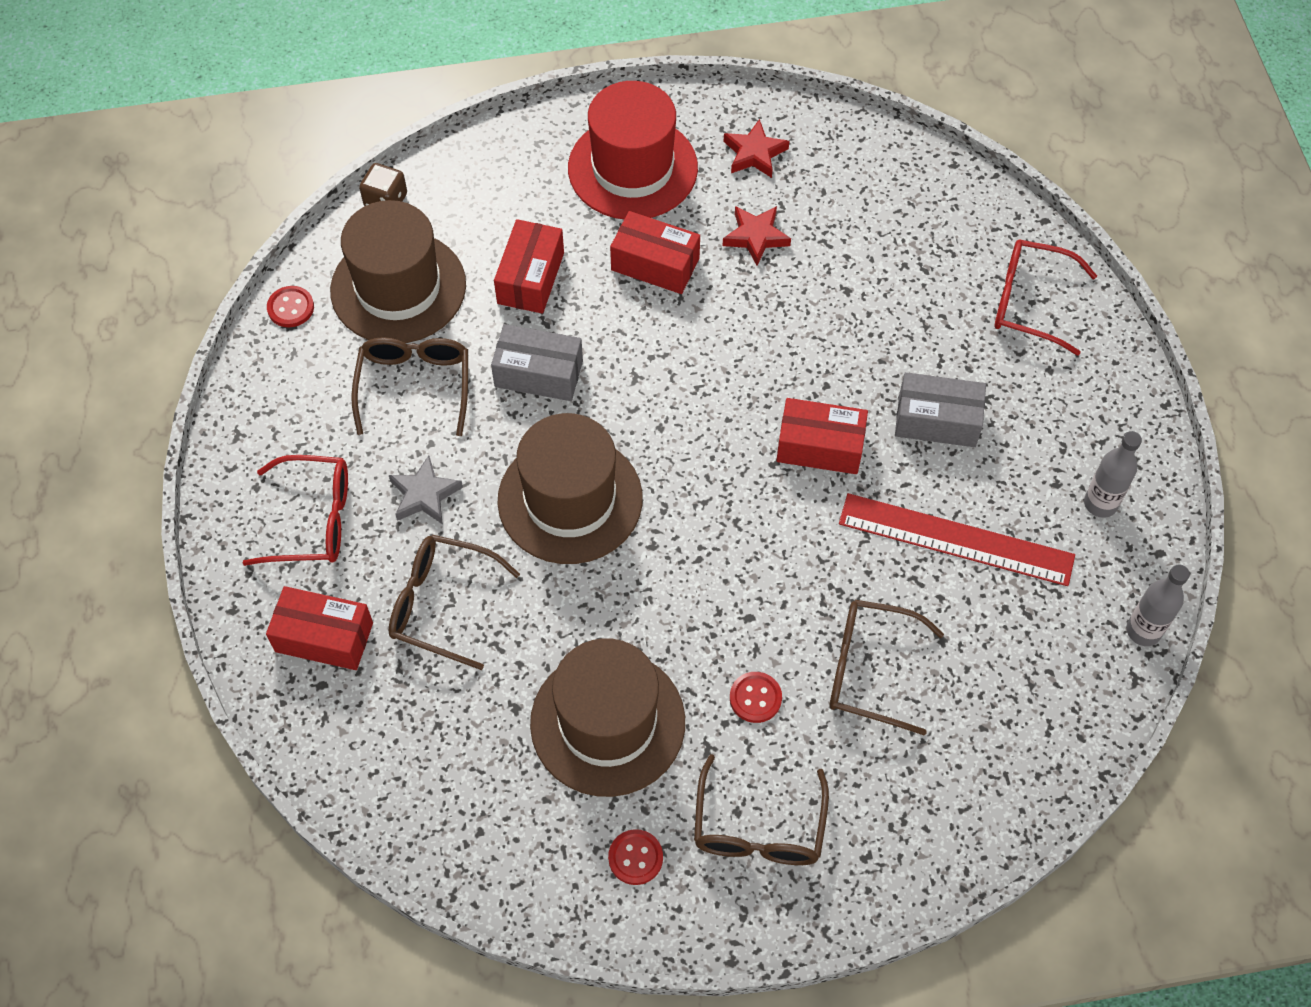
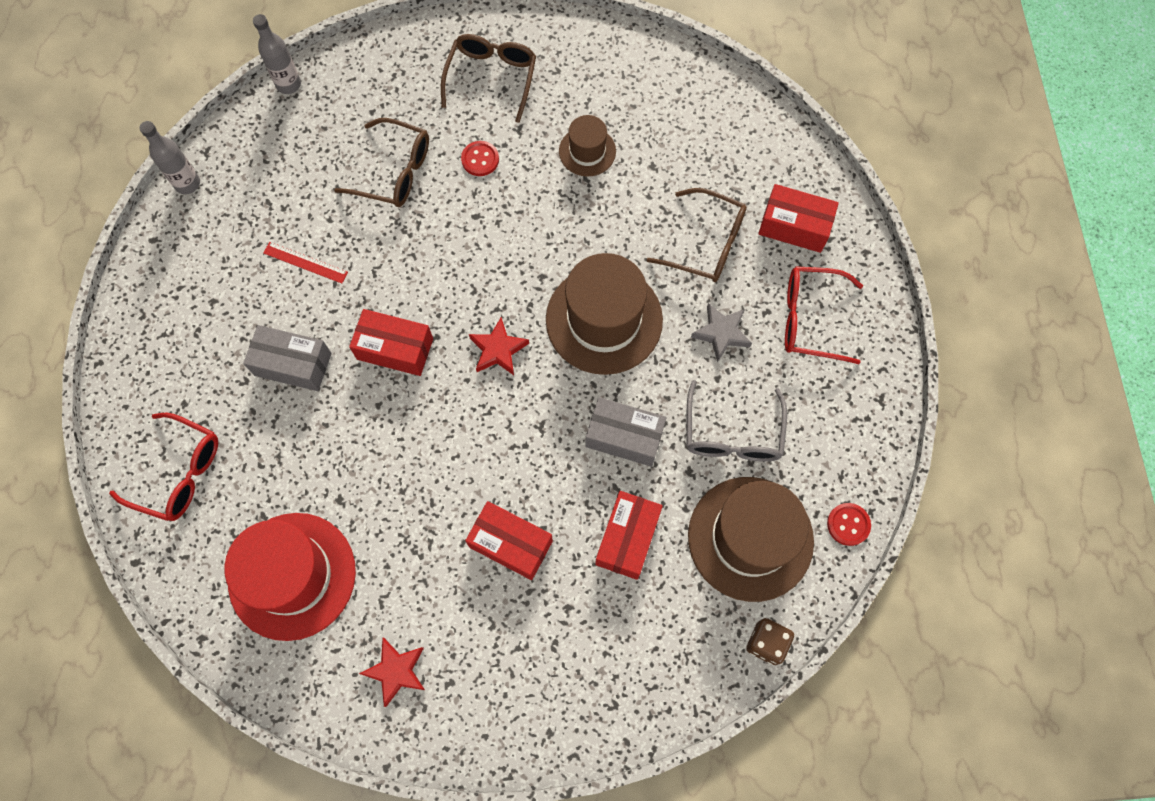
camera: 175 degrees left, 10 degrees up
(414, 385) = (732, 434): brown glasses -> grey glasses
(608, 722) = (587, 151): brown hat -> brown hat, size x0.52
(632, 168) = (520, 663): red hat -> red hat (292, 575)
(635, 858) = (575, 67): red button -> none
(756, 237) = (412, 567): red star -> red star (498, 350)
(956, 539) = (305, 262): red ruler -> red ruler, size x0.48
(1100, 503) = (183, 282): grey bottle -> grey bottle (288, 84)

